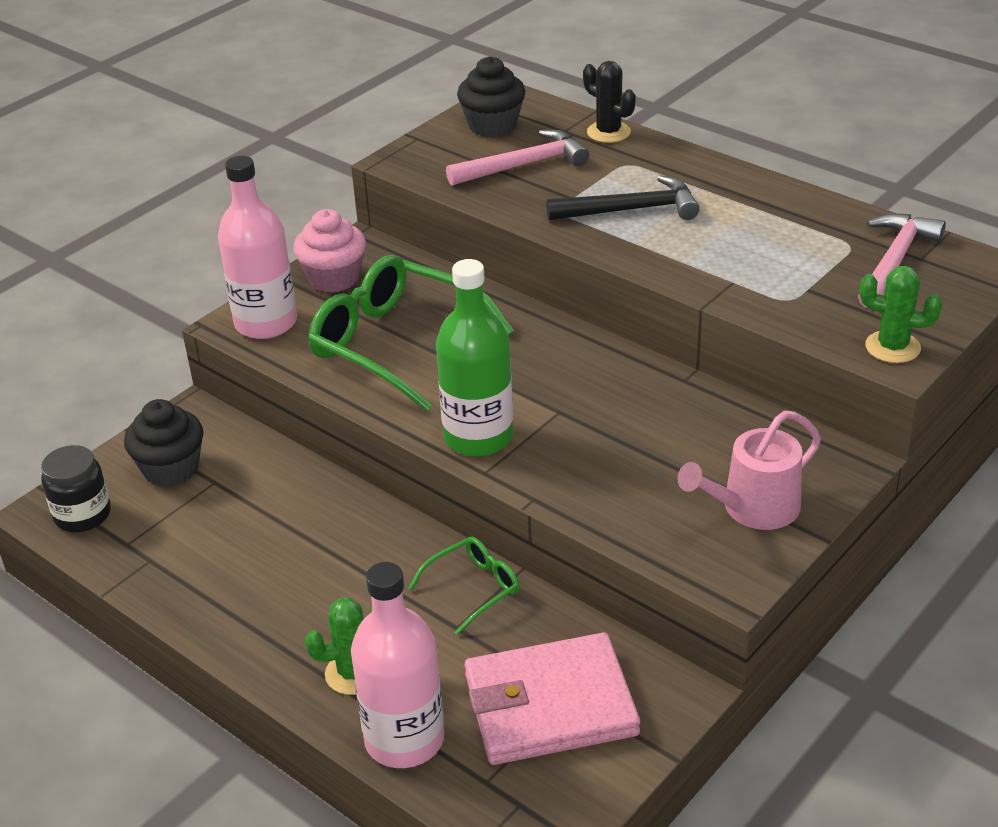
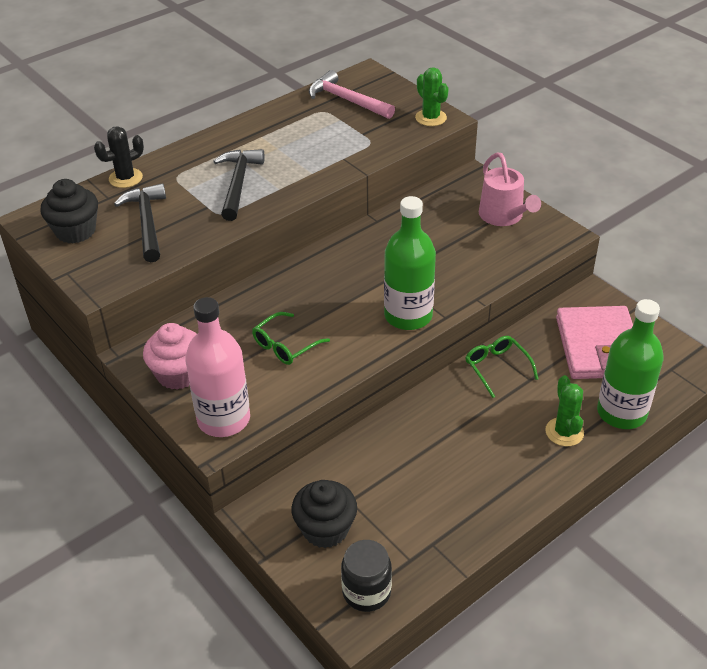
camera: 80 degrees left, 5 degrees up
(396, 344) = (285, 345): green glasses -> green glasses, size x0.49
(404, 739) = (621, 413): pink bottle -> green bottle
(524, 165) = (147, 222): pink hammer -> black hammer
(892, 347) = (431, 118): green cactus -> green cactus turned 60 degrees counterclockwise

